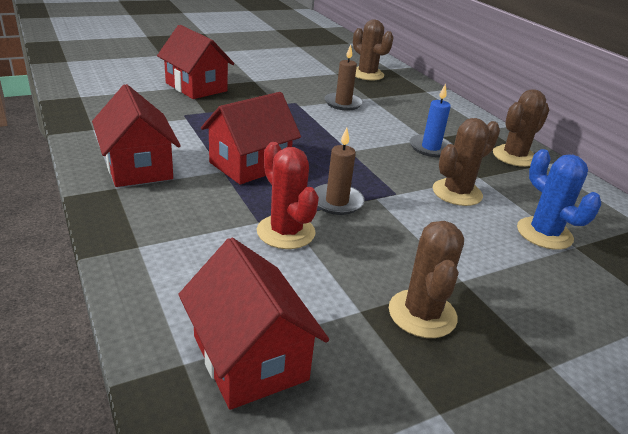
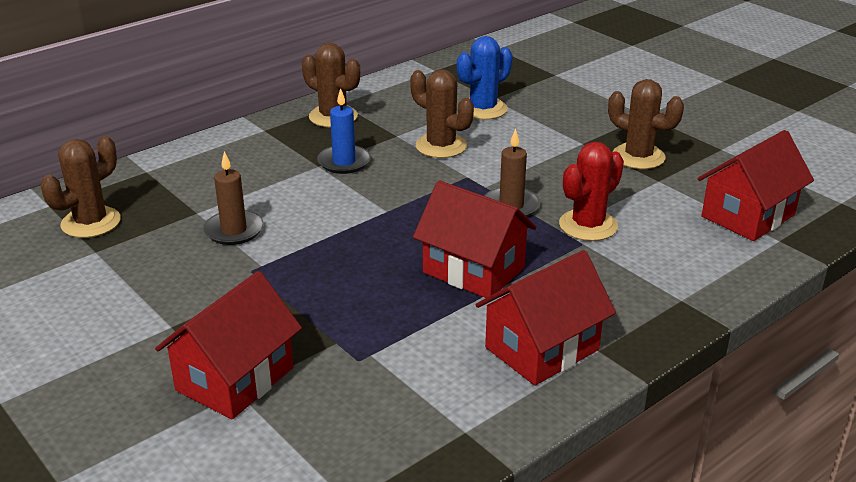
camera: 100 degrees left, 0 degrees up
(422, 314) = (638, 157): brown cactus -> brown cactus turned 45 degrees clockwise

